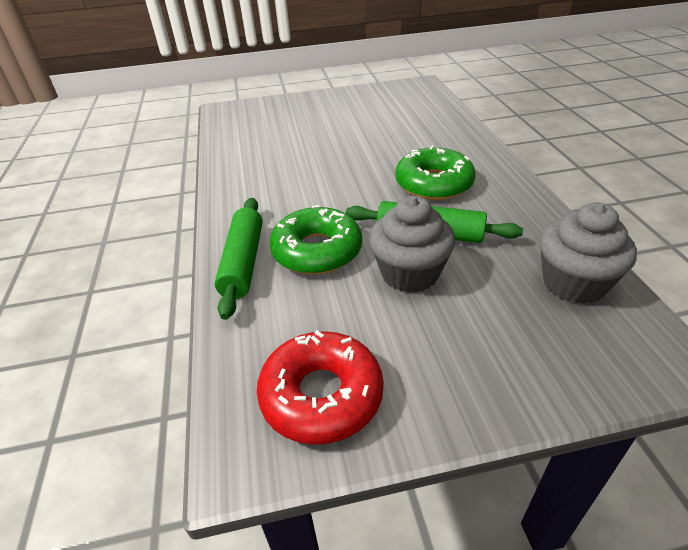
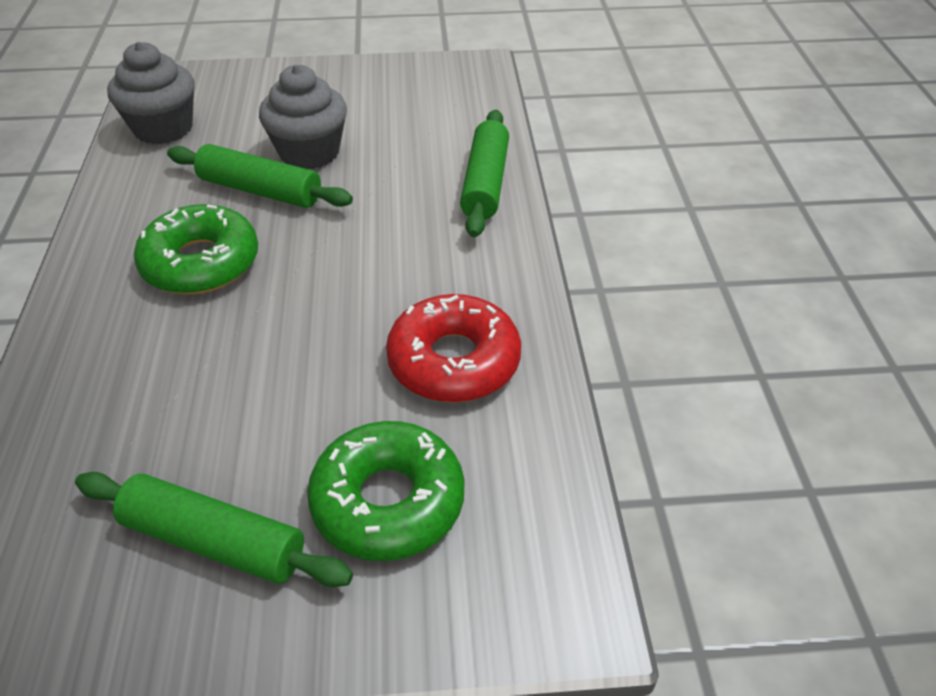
camera: 175 degrees left, 5 degrees up
(317, 251) = (399, 186): green donut -> green donut (388, 501)
(321, 395) = (420, 84): red donut -> red donut (454, 361)
(353, 107) = (214, 541): none -> green rolling pin

